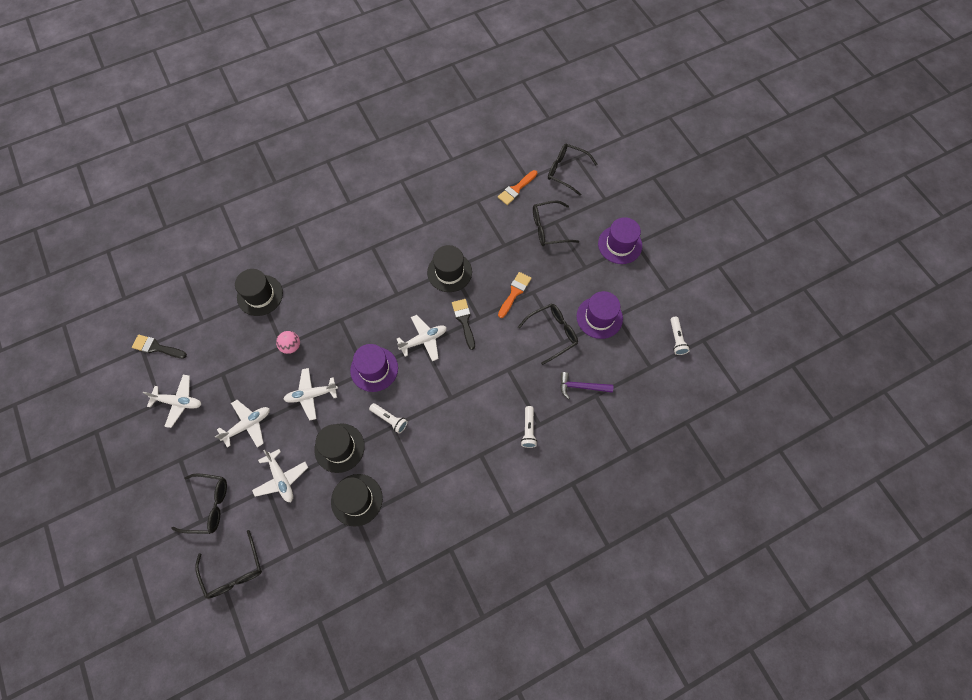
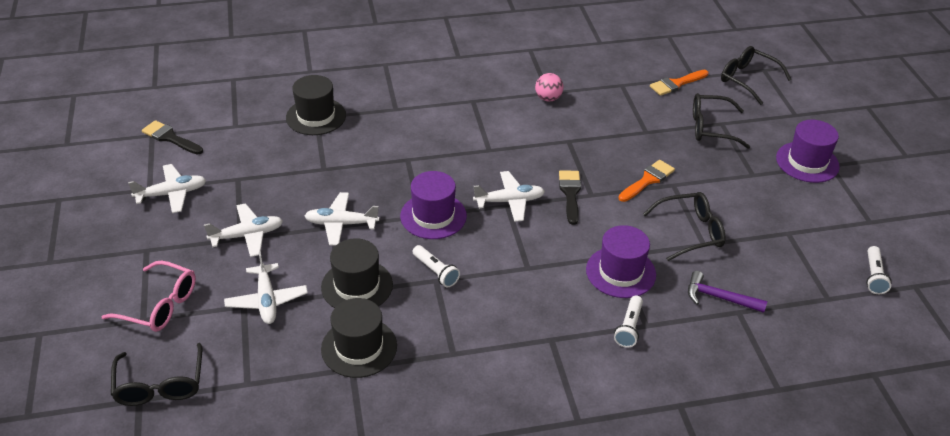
camera: 15 degrees right, 25 degrees down
(178, 402) = (171, 194): white plane -> white plane turned 45 degrees counterclockwise
(208, 505) = (160, 305): black glasses -> pink glasses
(291, 346) = (334, 171): pink ball -> pink ball (548, 98)
(449, 272) = (565, 143): black hat -> none
(599, 317) = (762, 229): purple hat -> purple hat (620, 272)

